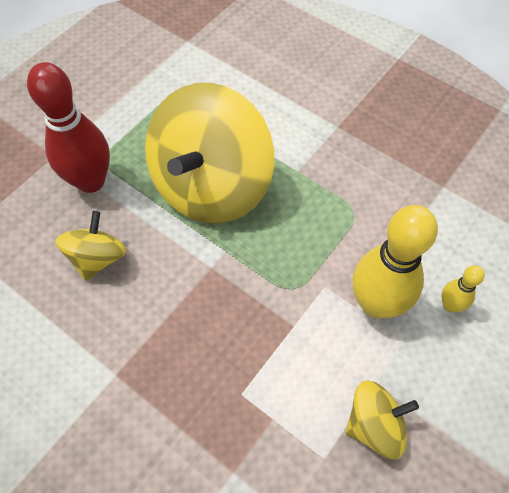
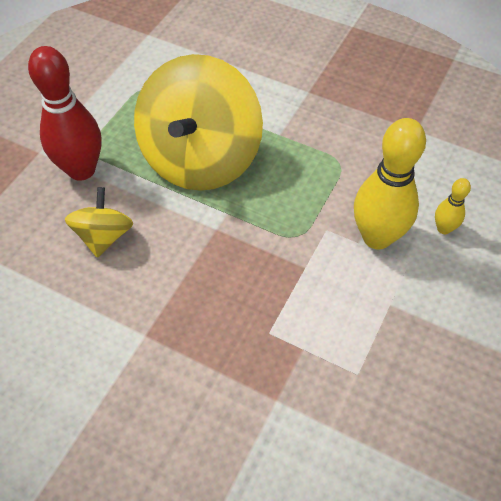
camera: 10 degrees left, 5 degrees down
(374, 425) = (397, 338): yellow spinning top -> none

